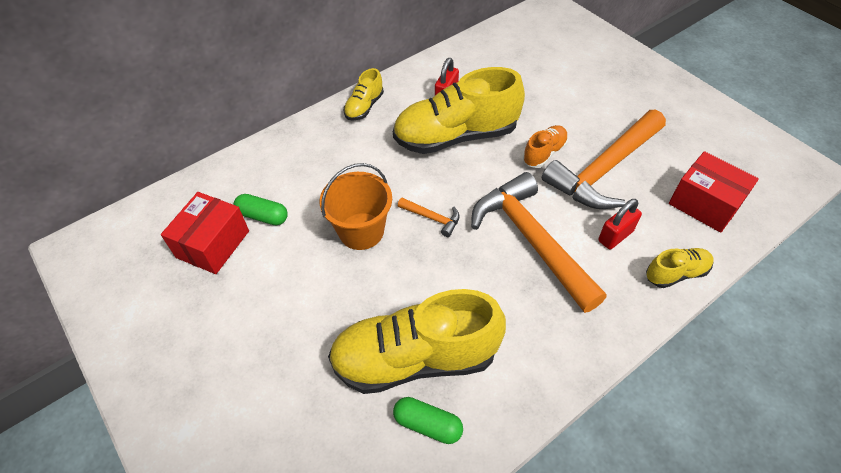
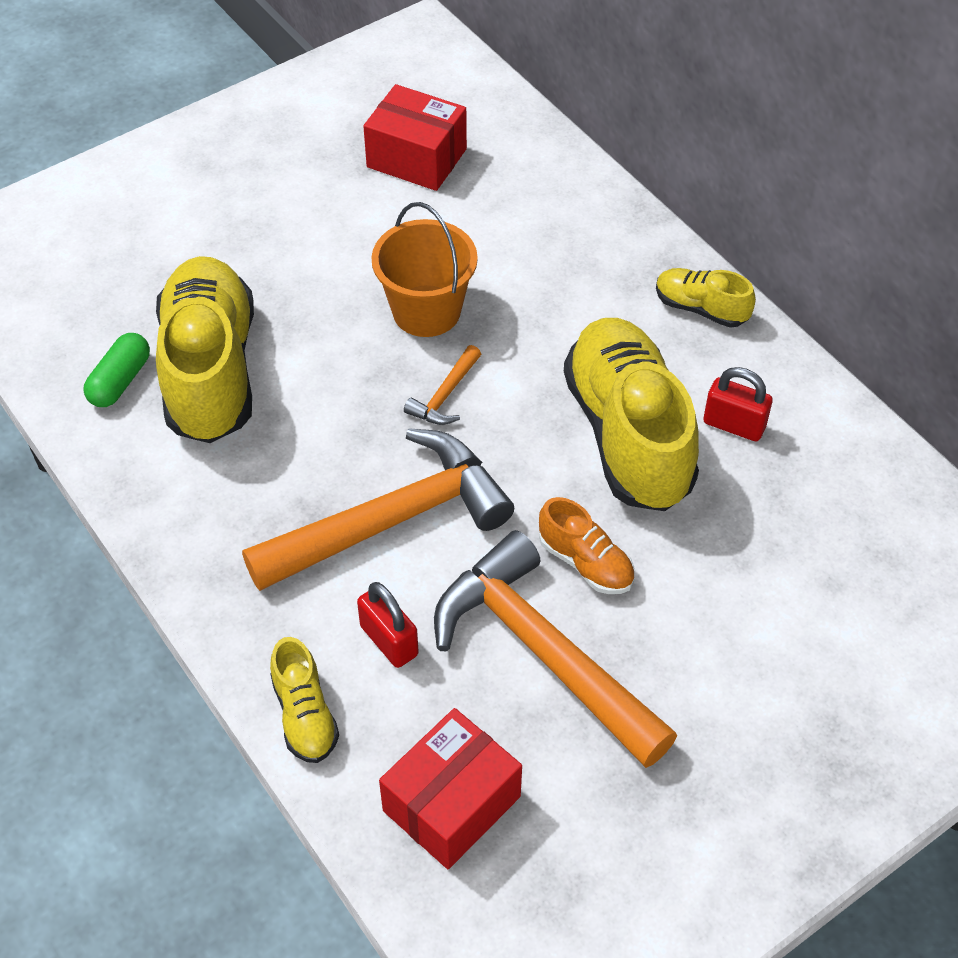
camera: 90 degrees right, 0 degrees up
(263, 216) = (462, 203): green capsule -> none

